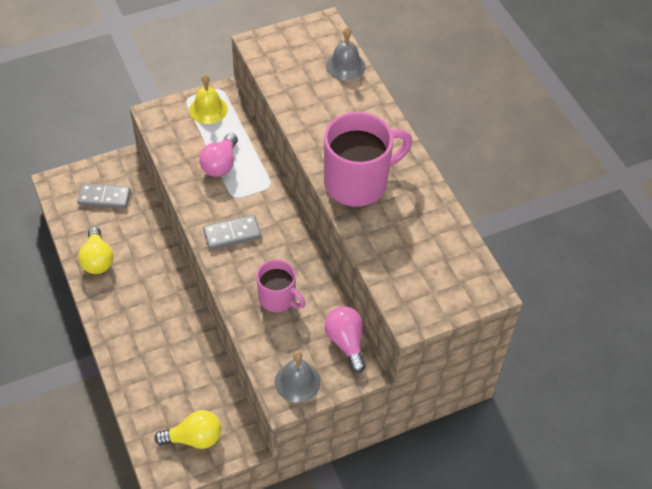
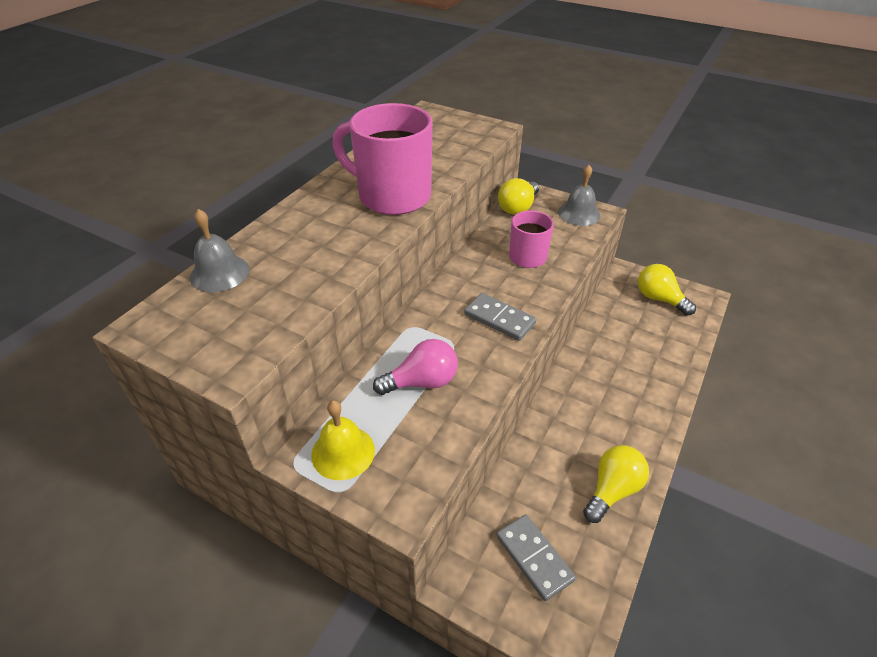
camera: 125 degrees left, 10 degrees down
(346, 342) = (518, 208): pink light bulb -> yellow light bulb

